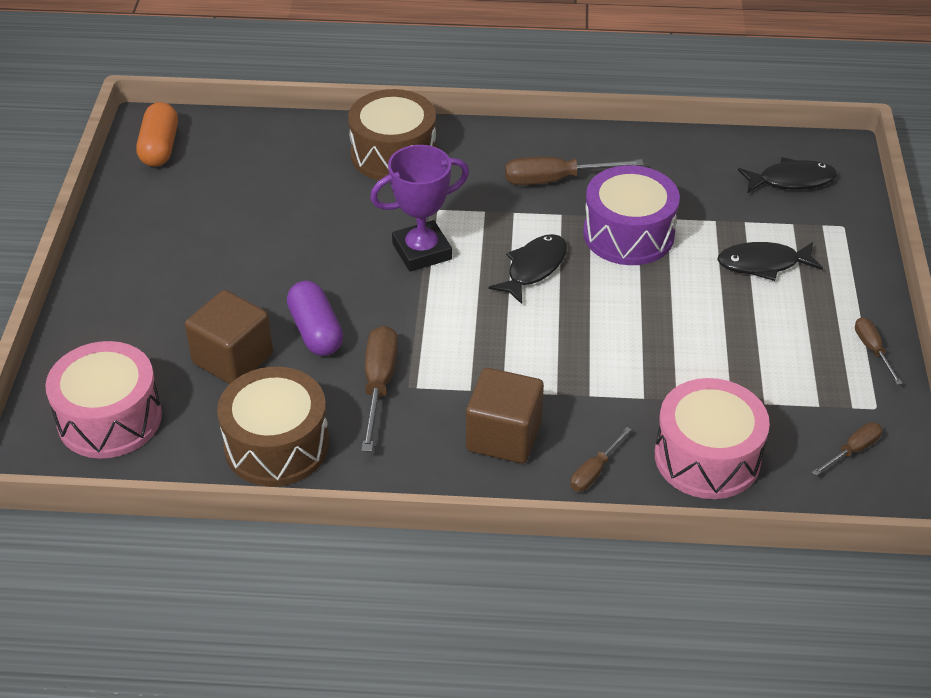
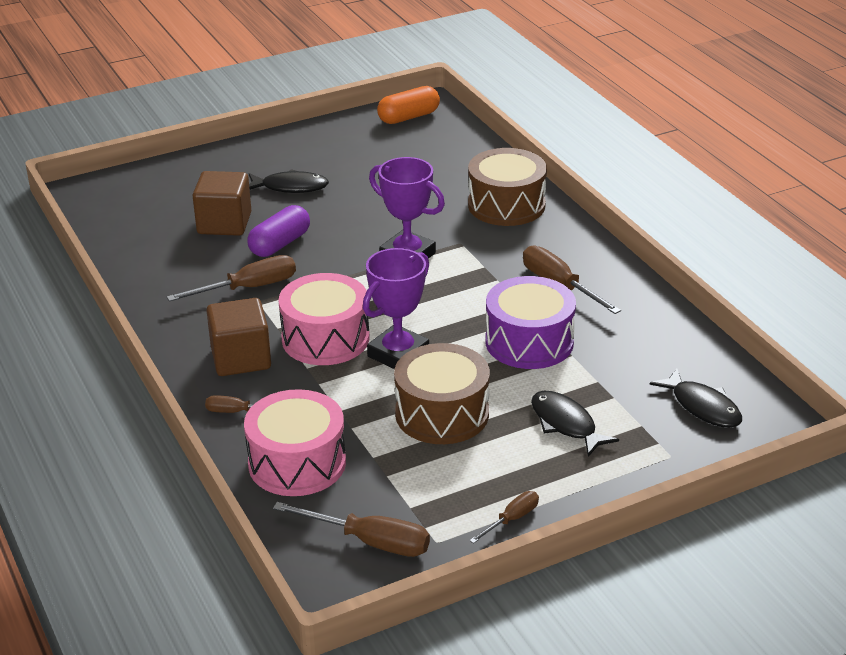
camera: 60 degrees right, 10 degrees down
(110, 418) = (132, 202): pink drum -> pink drum (325, 338)
(277, 445) = (157, 270): brown drum -> brown drum (442, 414)
(533, 268) = (439, 310): black fish -> black fish (290, 187)
(583, 323) = (398, 354): none -> purple trophy
(853, 450) = (370, 542): brown screwdriver -> brown screwdriver, size x1.74

